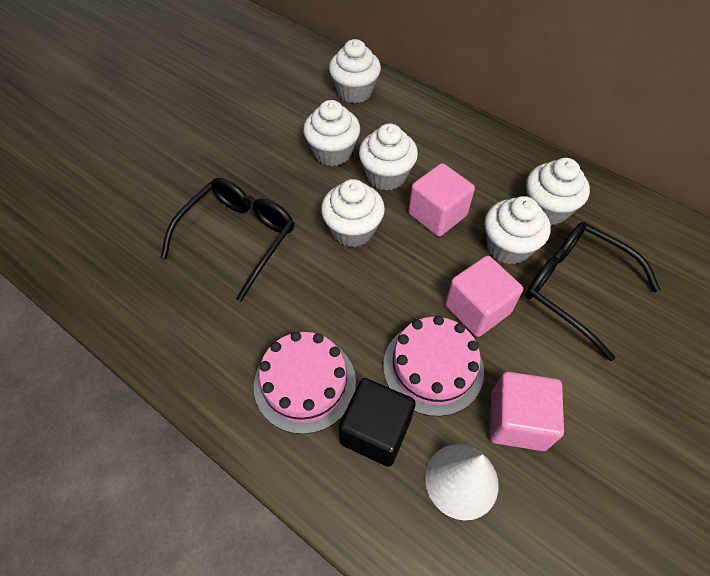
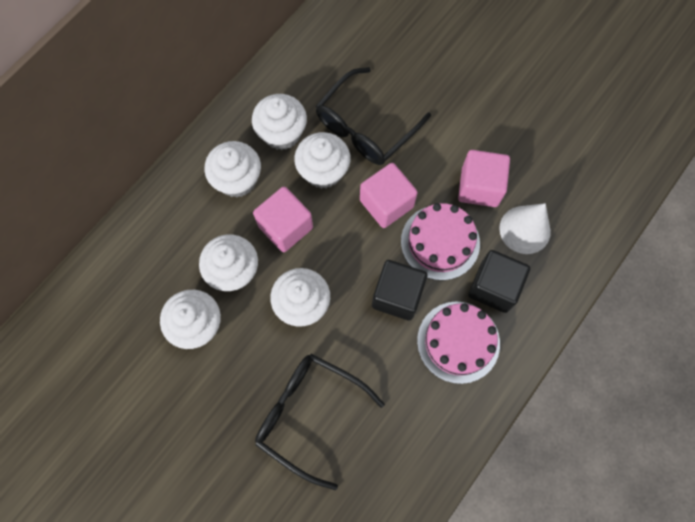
camera: 90 degrees left, 15 degrees up
(354, 92) = (101, 302): white cupcake -> white cupcake (237, 180)
(363, 318) = (397, 295): none -> black cube

